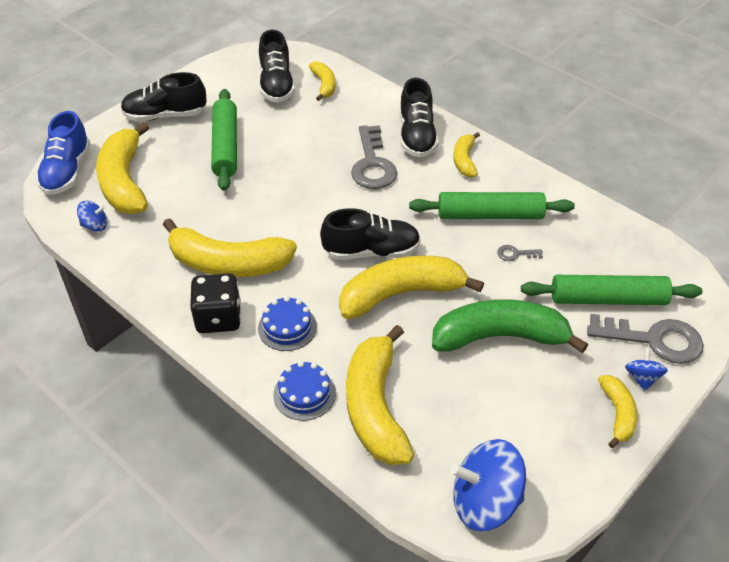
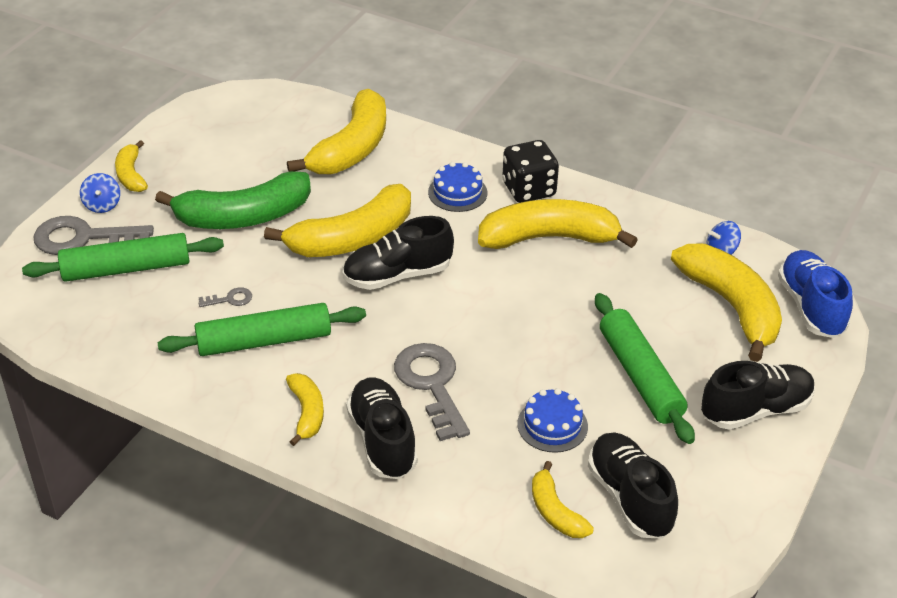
camera: 165 degrees right, 5 degrees down
(304, 394) = (418, 147): blue cake -> blue cake (552, 425)
(375, 407) = (352, 148): yellow banana -> yellow banana turned 45 degrees clockwise
(485, 502) = (248, 106): blue spinning top -> none

